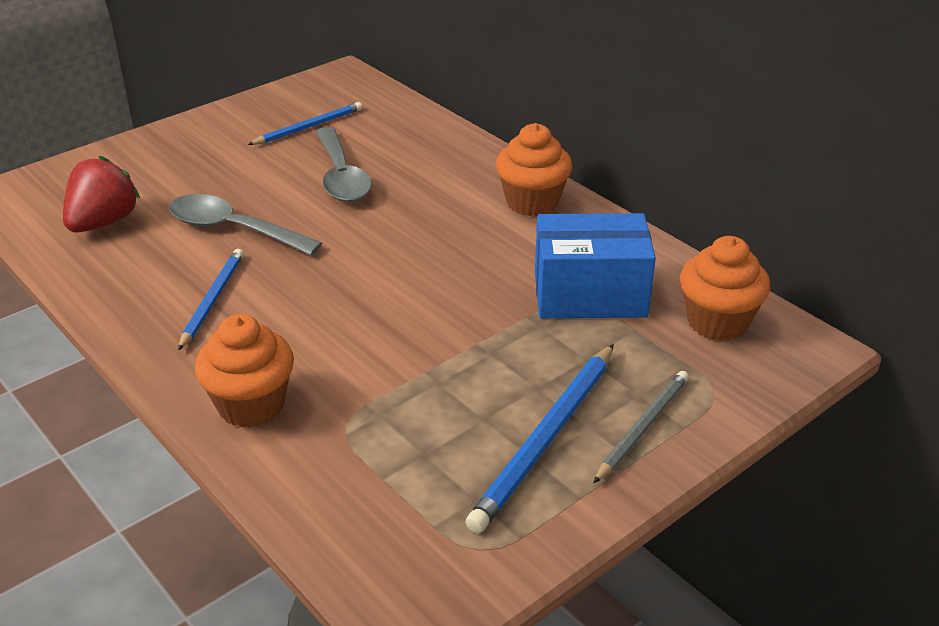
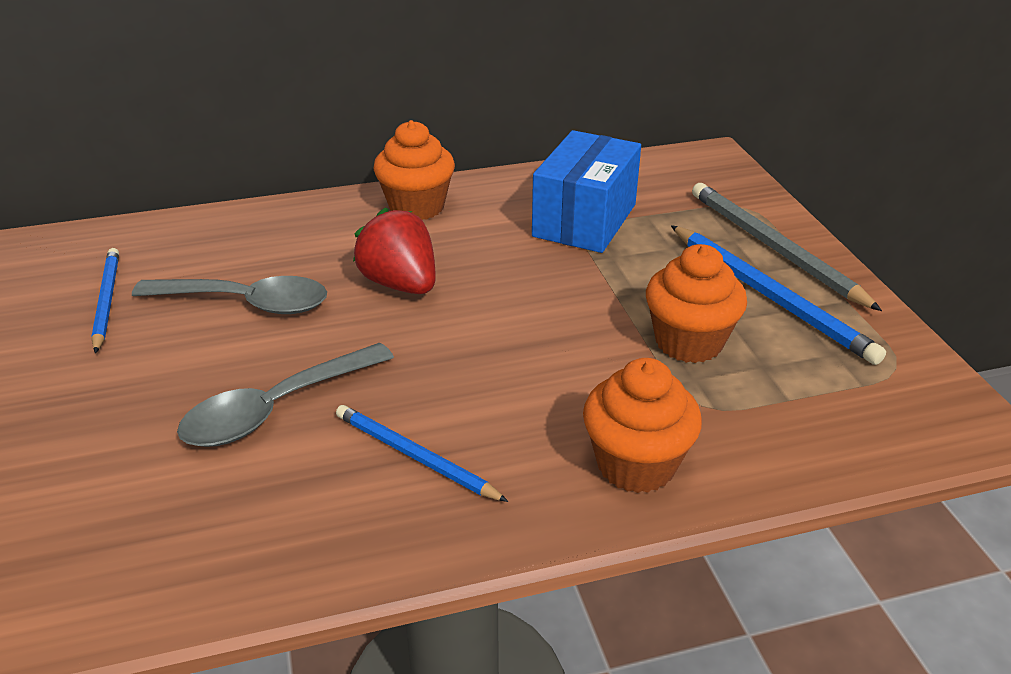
camera: 65 degrees left, 0 degrees up
(103, 222) = (135, 530): red strawberry -> red strawberry (400, 284)
(642, 428) = (774, 248): grey pencil -> grey pencil, size x1.58
(717, 322) = (660, 179): orange cupcake -> orange cupcake (689, 342)

